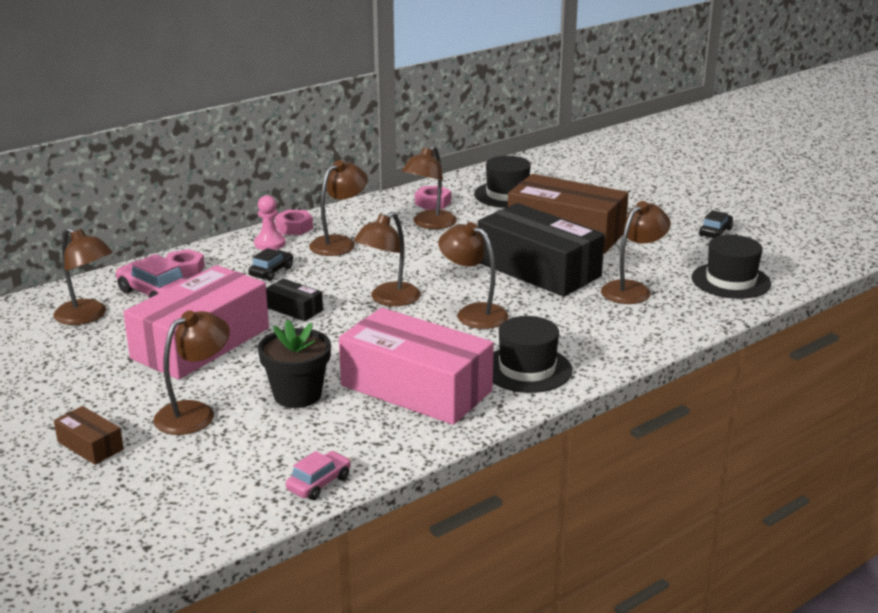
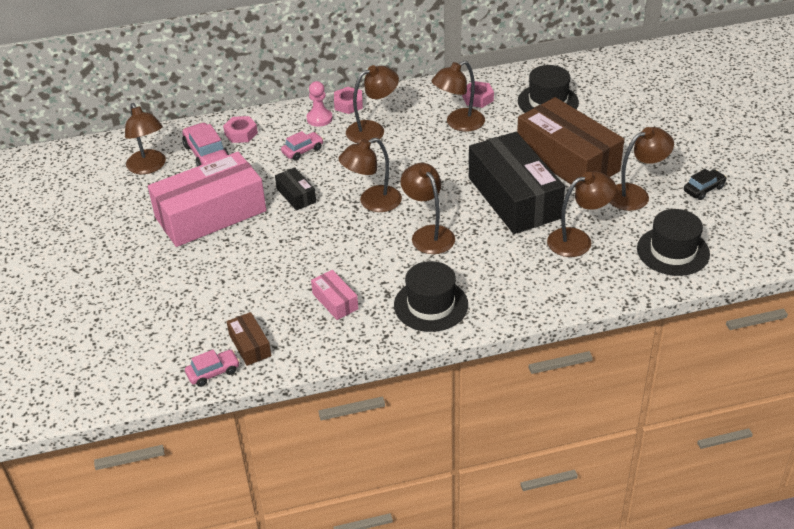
camera: 25 degrees right, 15 degrees up
(90, 445) = (88, 293): brown box -> brown box (250, 345)
(195, 413) = (169, 282): brown lamp -> brown lamp (635, 194)
(271, 272) = (303, 151): black car -> pink car
(297, 395) = (247, 284): black flower pot -> none
(416, 388) = (335, 301): pink box -> pink box, size x0.43

